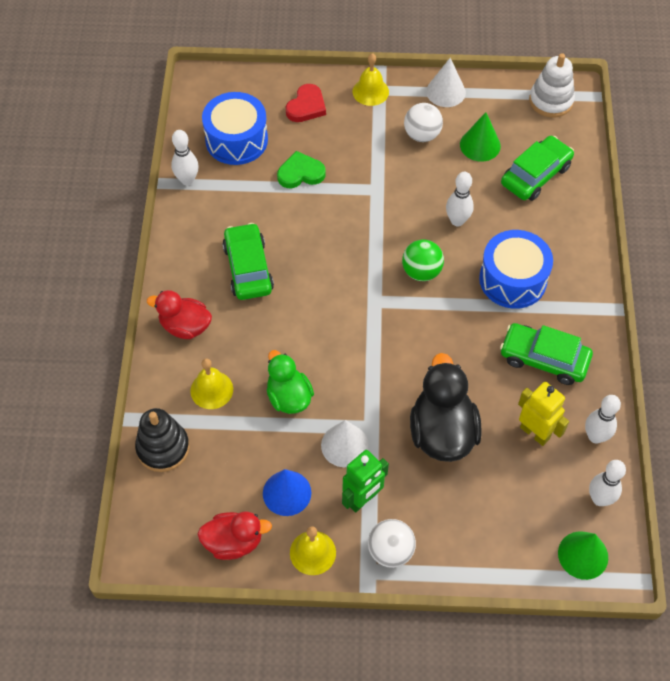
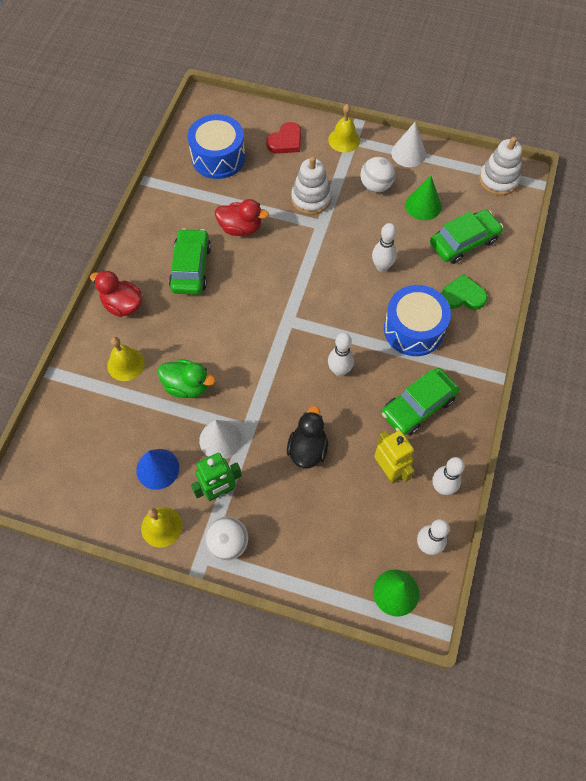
camera: 15 degrees right, 5 degrees up
(163, 448) = (69, 404): black stacking toy -> none
(187, 180) = (166, 182): white bowling pin -> white bowling pin (339, 370)
(234, 542) = (99, 500): red duck -> red duck (240, 228)
(289, 397) = (187, 386): green duck -> green duck turned 120 degrees clockwise
(300, 173) = (262, 197): green heart -> green heart (462, 296)
(356, 164) = (311, 199): none -> white stacking toy
(421, 271) = (336, 304): green ball -> none
(442, 432) = (307, 449): black duck -> black duck, size x0.64
(544, 359) = (418, 406): green car -> green car turned 75 degrees counterclockwise

